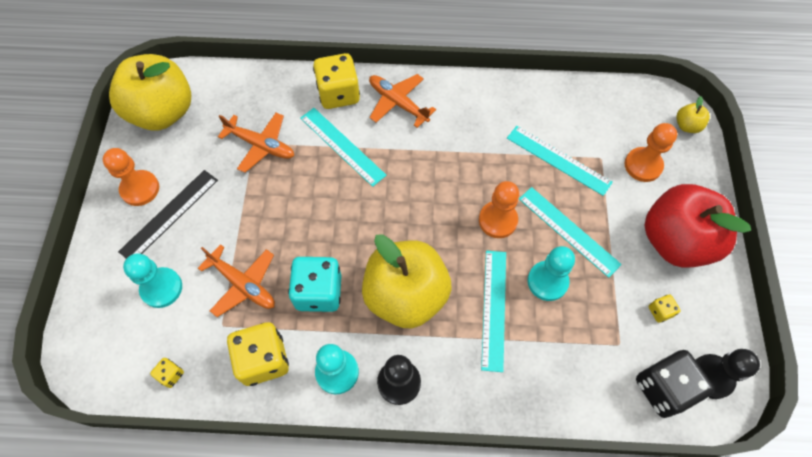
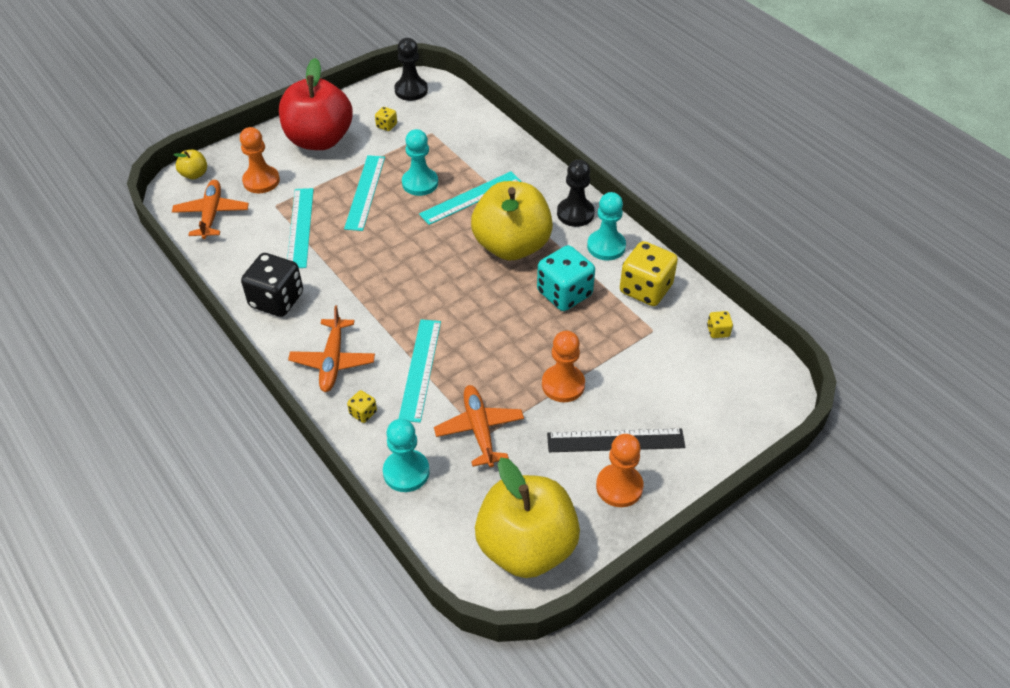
camera: 130 degrees left, 15 degrees down
(161, 288) = (674, 390): turquoise pawn -> turquoise pawn (406, 472)
(243, 284) = (611, 342): orange plane -> orange plane (211, 214)
(338, 94) = (363, 413): yellow dice -> yellow dice, size x0.45
(498, 220) = (395, 232): orange pawn -> orange pawn (563, 385)
(663, 388) = (441, 105): black dice -> black dice (276, 300)

